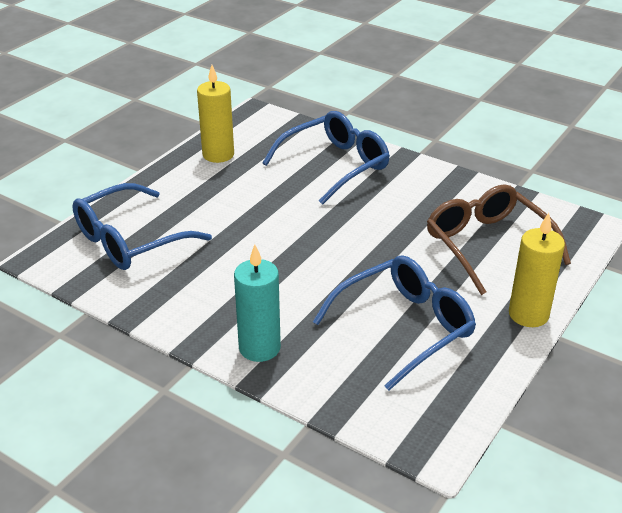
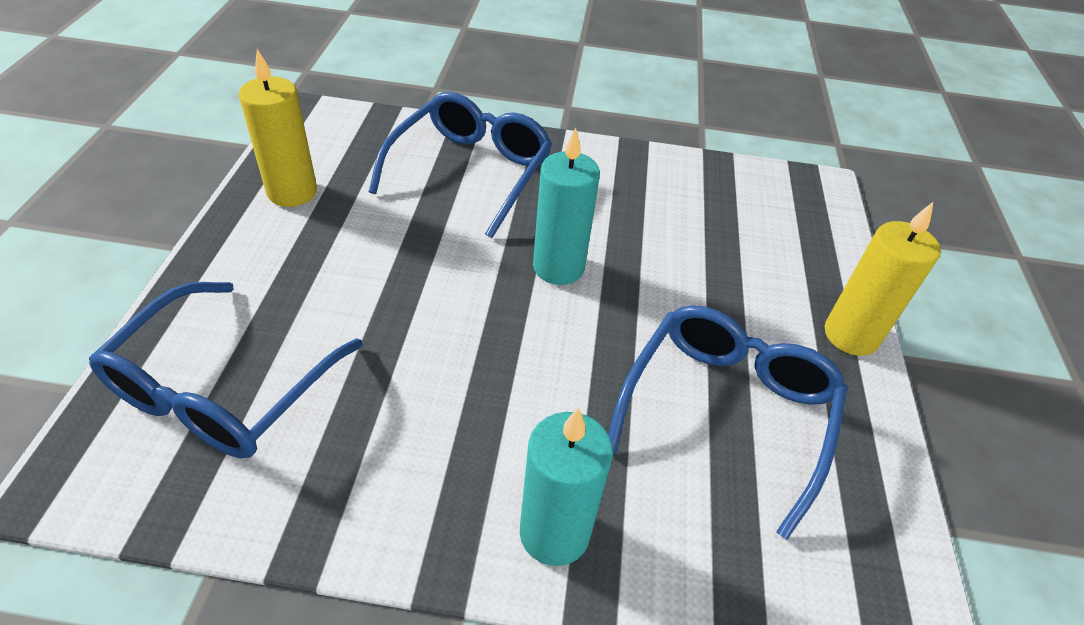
camera: 30 degrees left, 10 degrees up
(354, 230) = (558, 267): none -> turquoise candle
(487, 245) = (732, 243): brown glasses -> none

